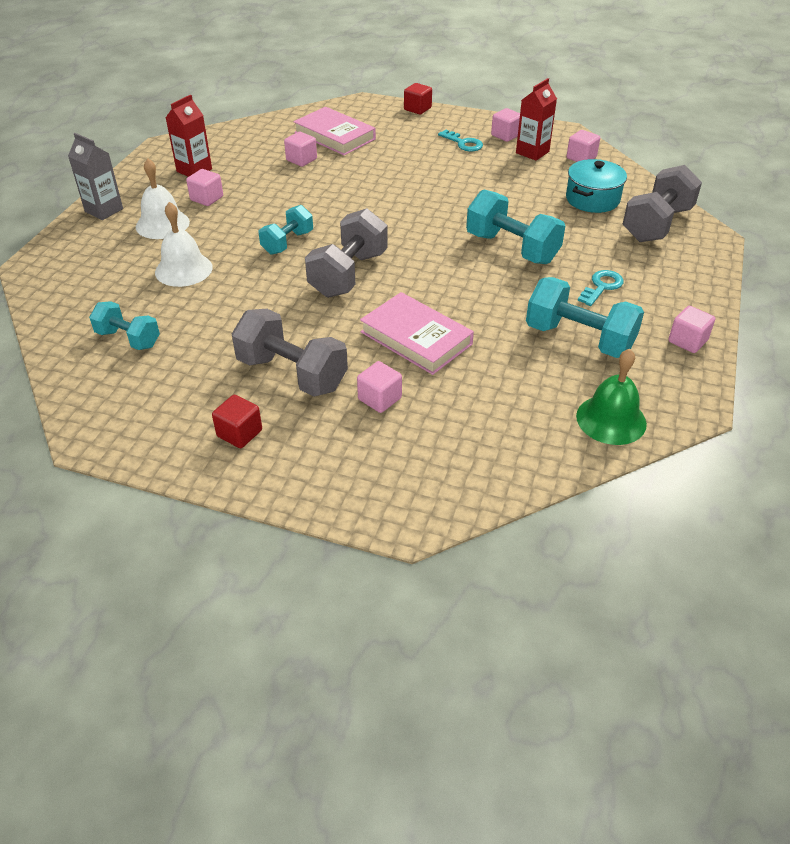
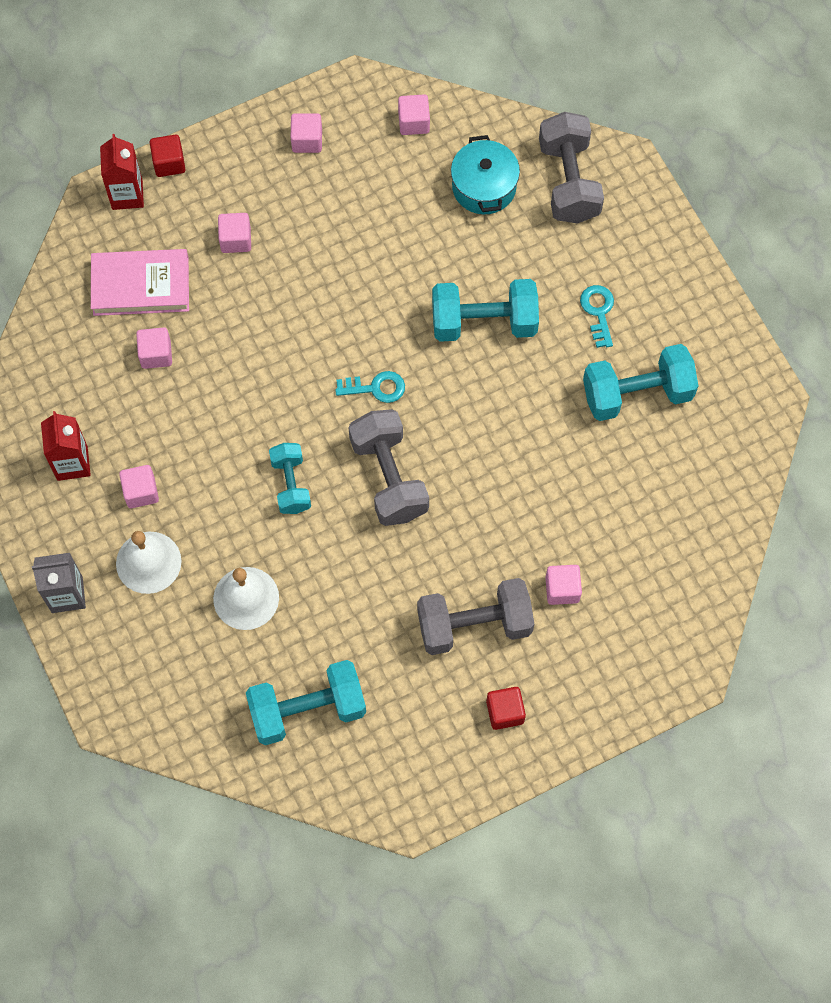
camera: 45 degrees left, 25 degrees up
(128, 339) = (307, 710): turquoise dumbbell -> turquoise dumbbell, size x1.62
(416, 338) = (521, 503): pink book -> none
(463, 143) = (281, 190): turquoise key -> turquoise key (376, 388)
(532, 152) = (360, 151): red carton -> red carton (127, 195)
(611, 419) = (730, 462): green bell -> none
(687, 341) = (712, 326): pink cube -> pink cube (236, 240)

